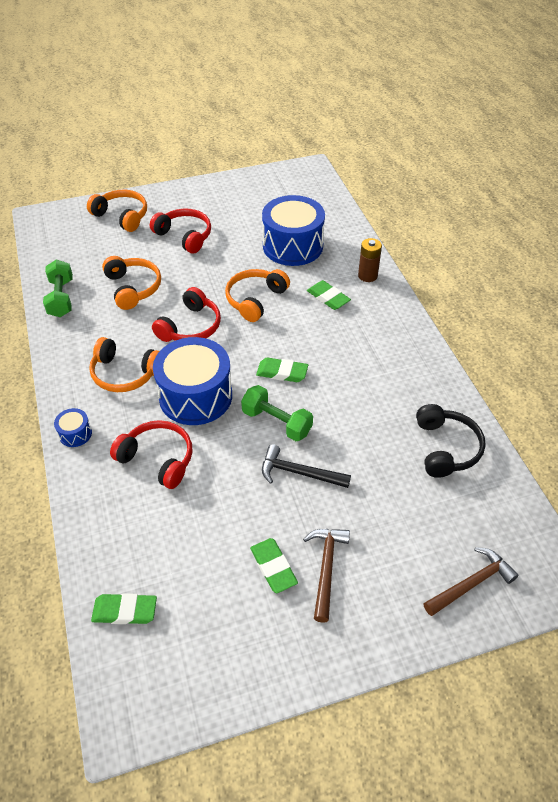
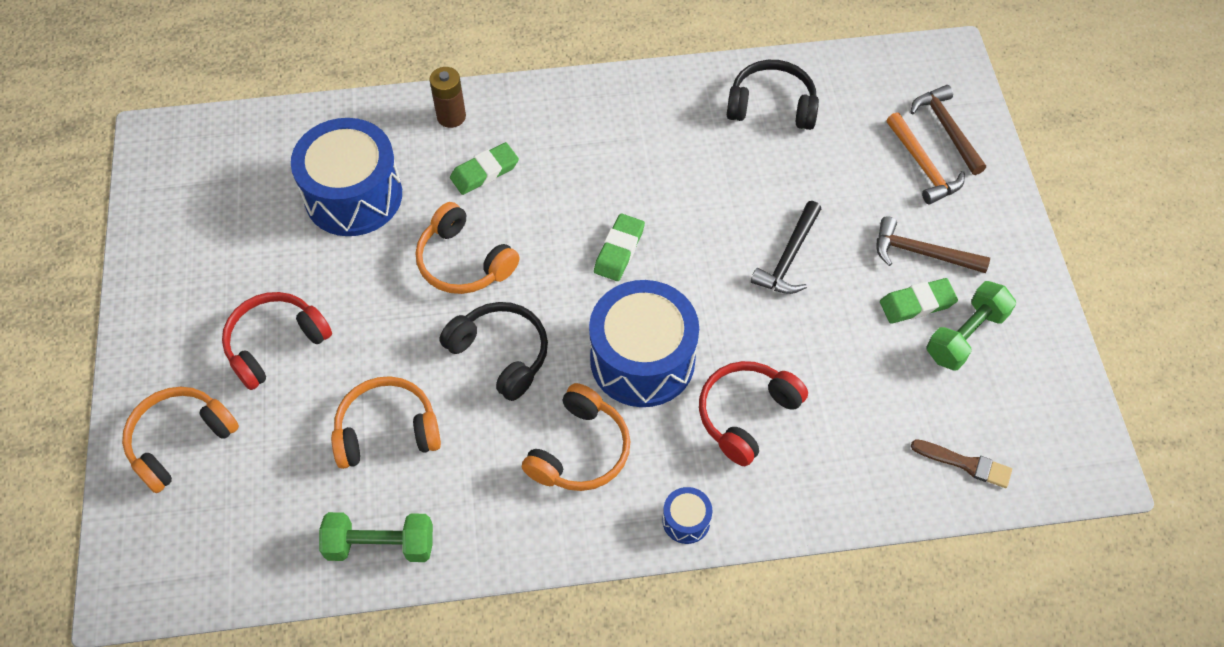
camera: 80 degrees left, 10 degrees up
(125, 611) = (965, 464): green eraser -> brown brush
(190, 327) = (500, 354): red headphones -> black headphones
(277, 422) = (705, 269): green dumbbell -> green dumbbell (965, 335)
(420, 565) = (923, 166): none -> orange hammer

